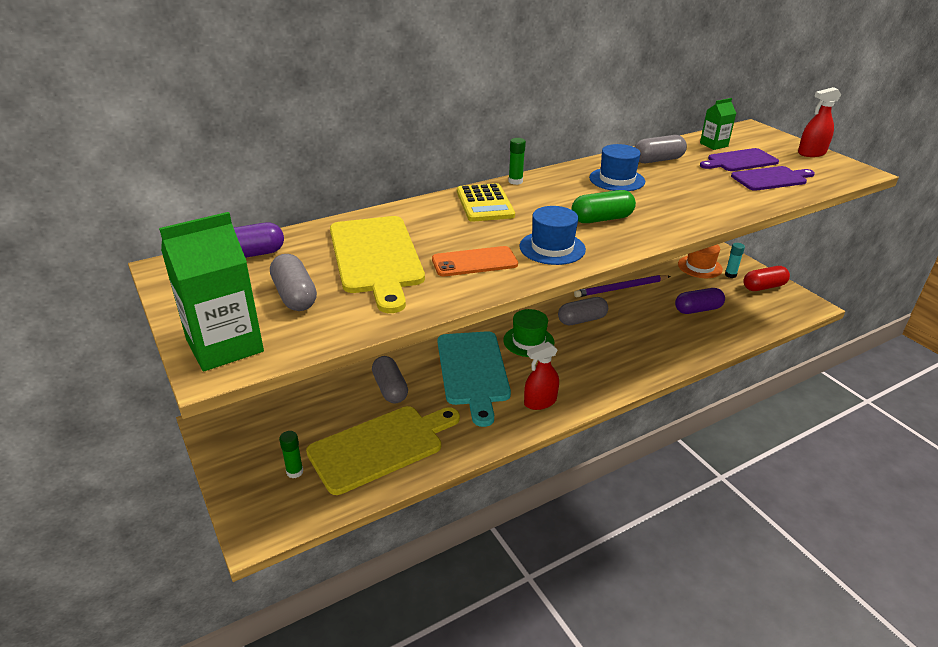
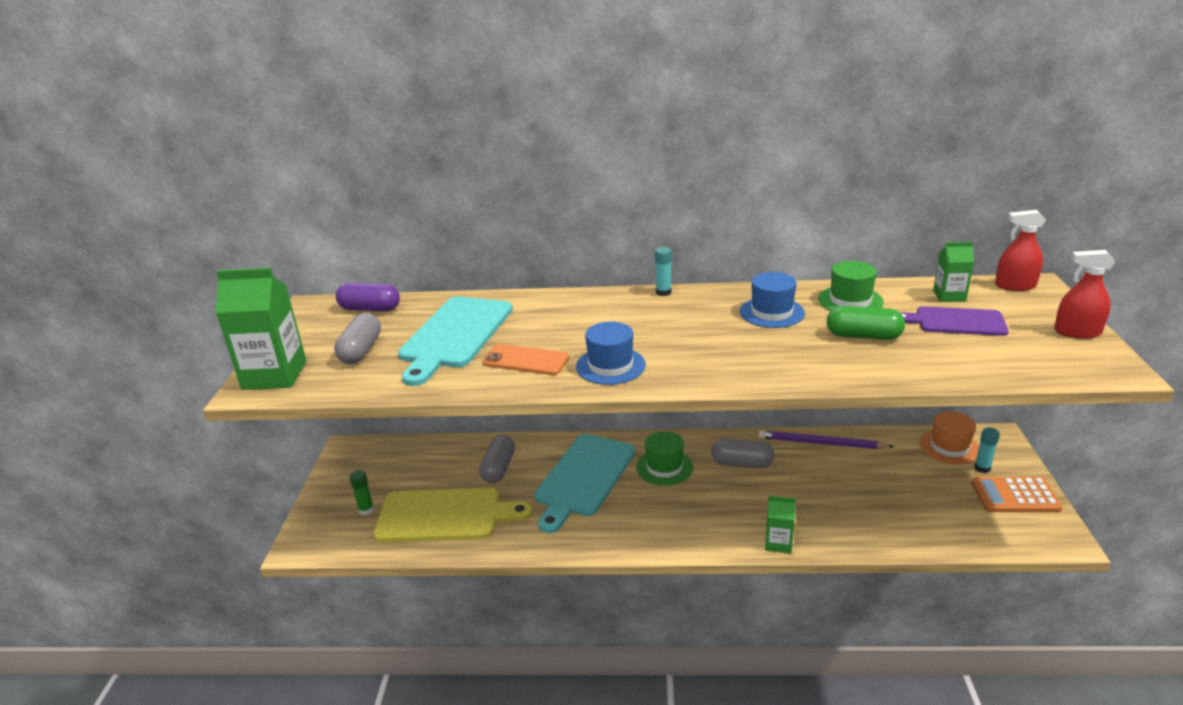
camera: 35 degrees right, 5 degrees down
(376, 257) = (455, 335): yellow cutting board -> turquoise cutting board
(484, 204) = (605, 308): yellow calculator -> none
(515, 181) = (663, 292): green glue stick -> turquoise glue stick
(540, 402) = (617, 529): red spray bottle -> red spray bottle (1015, 286)
(601, 219) = (697, 350): green capsule -> green capsule (863, 336)
(657, 160) = (850, 300): grey capsule -> green hat
(661, 368) = (778, 543): none -> green carton
(697, 309) = (892, 495): purple capsule -> none
(763, 287) = (1015, 496): red capsule -> orange calculator
(771, 179) = (967, 351): purple cutting board -> none

